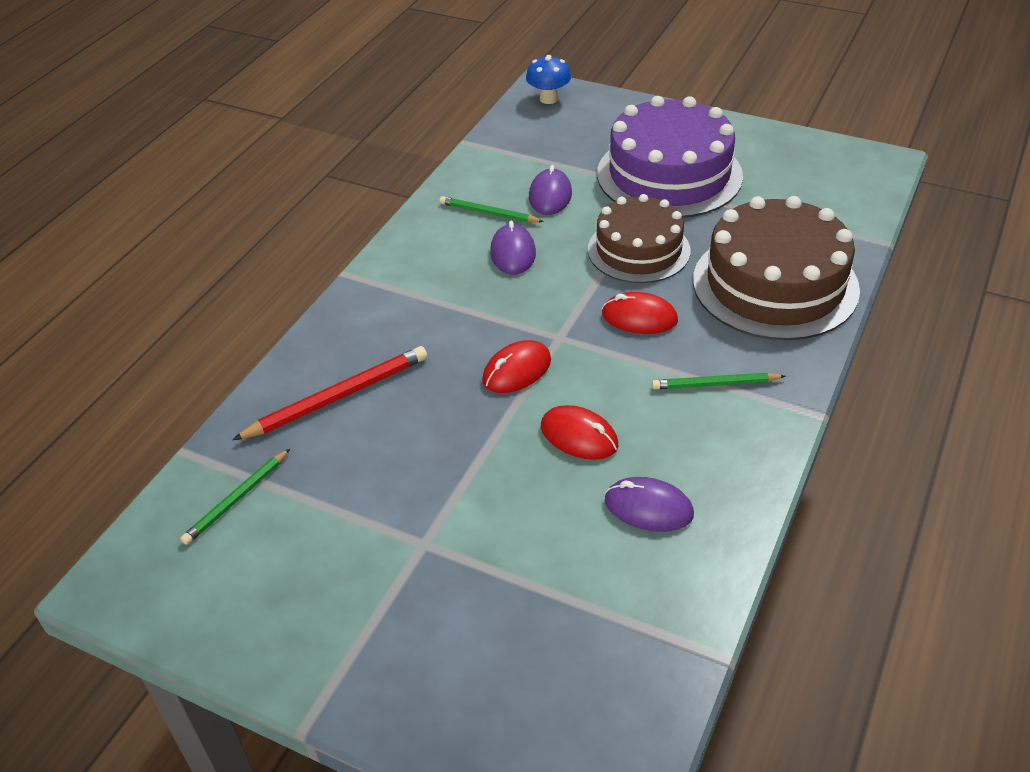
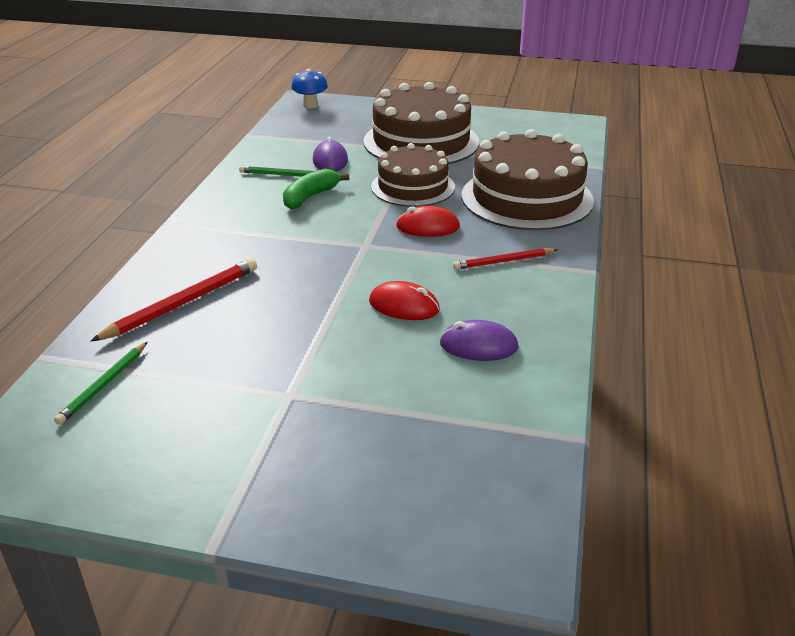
camera: 15 degrees left, 10 degrees down
(513, 253) = (310, 197): purple mouse -> green banana
(517, 370) = (337, 269): red mouse -> none
(669, 174) = (421, 142): purple cake -> brown cake
(715, 384) = (503, 261): green pencil -> red pencil

